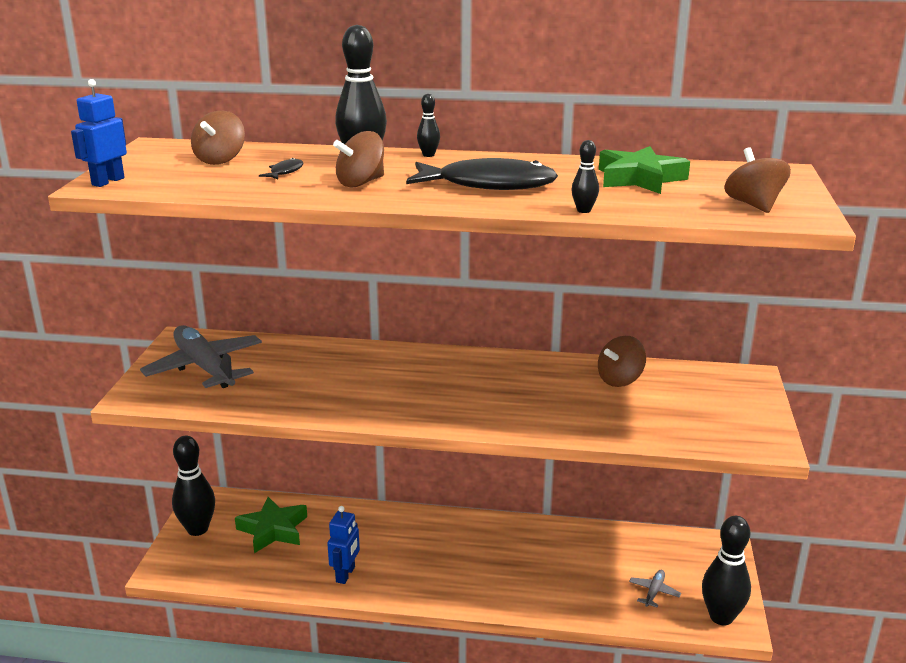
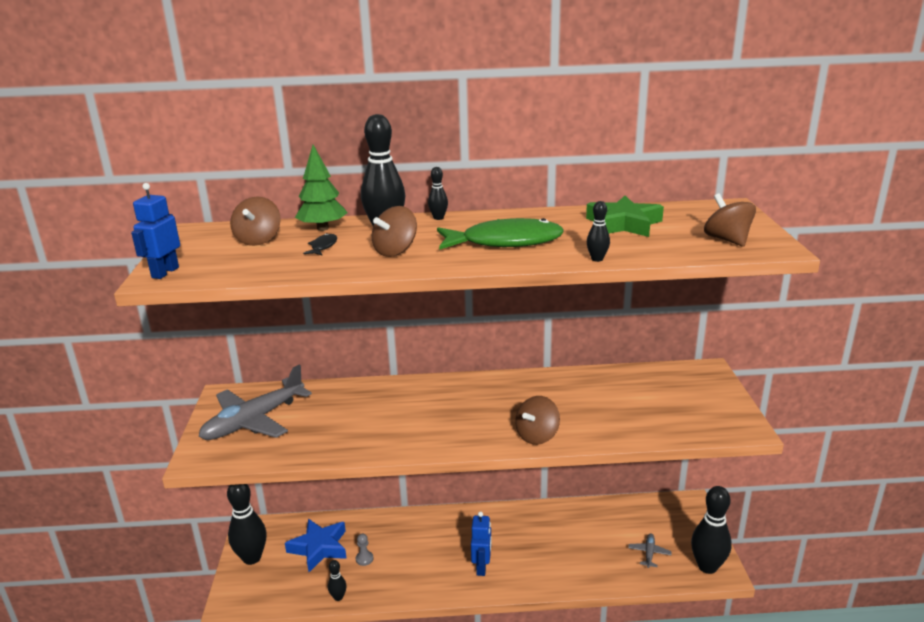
camera: 10 degrees left, 0 degrees up
(205, 367) = (254, 421): grey plane -> grey plane turned 90 degrees counterclockwise
(273, 530) = (319, 548): green star -> blue star
(279, 583) = (338, 597): none -> black bowling pin
(295, 154) = (323, 228): none -> green tree
(319, 548) = (364, 559): none -> grey pawn
(346, 574) = (394, 579): blue robot -> blue robot (482, 567)
(488, 185) = (505, 242): black fish -> green fish
(620, 380) = (608, 386): brown spinning top -> brown spinning top (537, 436)

